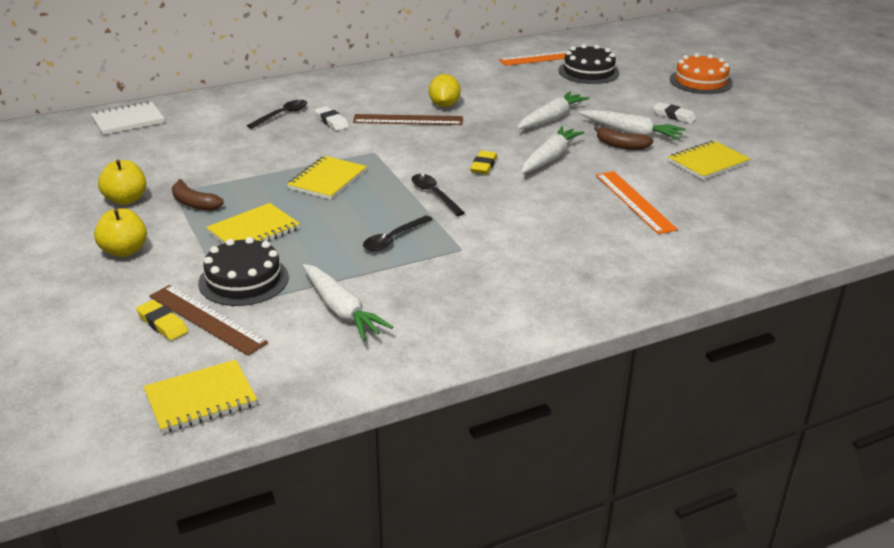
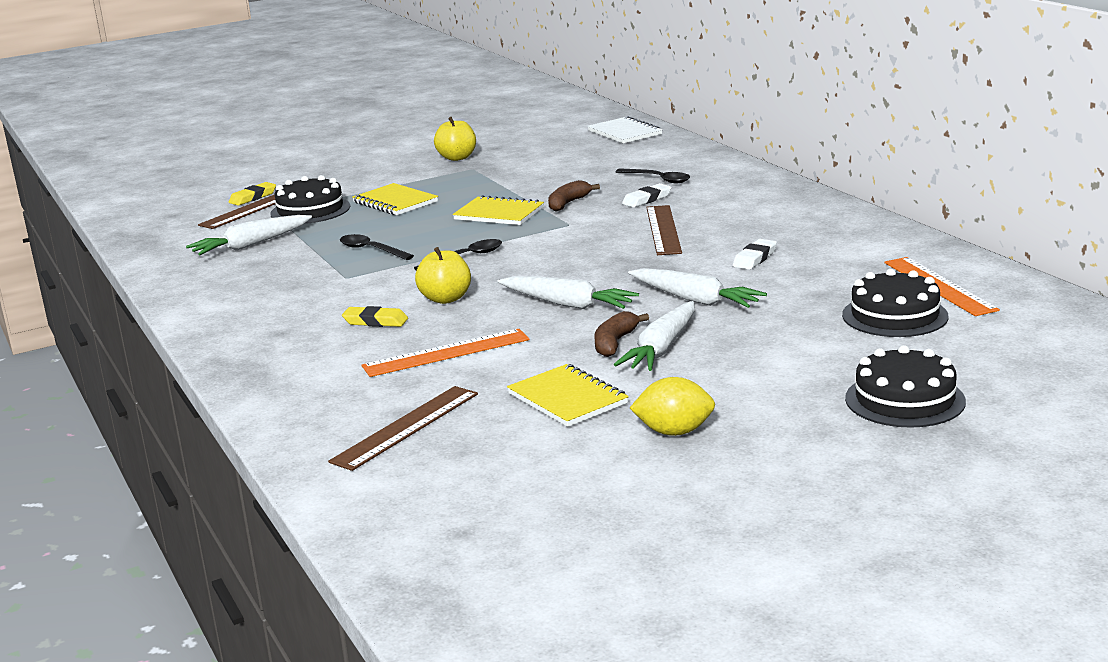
camera: 90 degrees right, 10 degrees down
(124, 251) = (367, 171): yellow apple -> yellow apple (445, 299)
(194, 204) = (448, 178): brown banana -> brown banana (568, 203)
(201, 399) = (150, 221): yellow notebook -> none
(444, 105) = (716, 242): yellow lemon -> yellow lemon (674, 432)
(483, 166) = (540, 273): yellow eraser -> yellow eraser (375, 321)
(674, 116) = (736, 377): white eraser -> white eraser (755, 258)
(700, 81) = (905, 400): orange cake -> black cake
(757, 214) = (405, 427): none -> brown ruler

